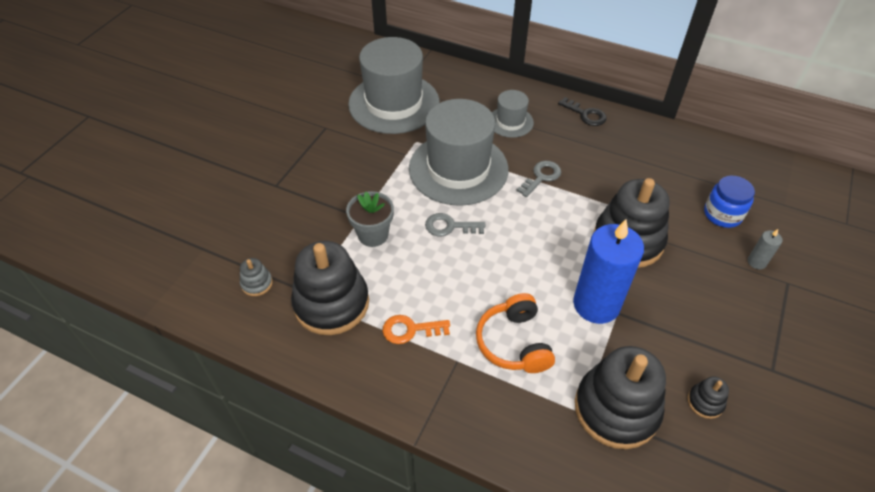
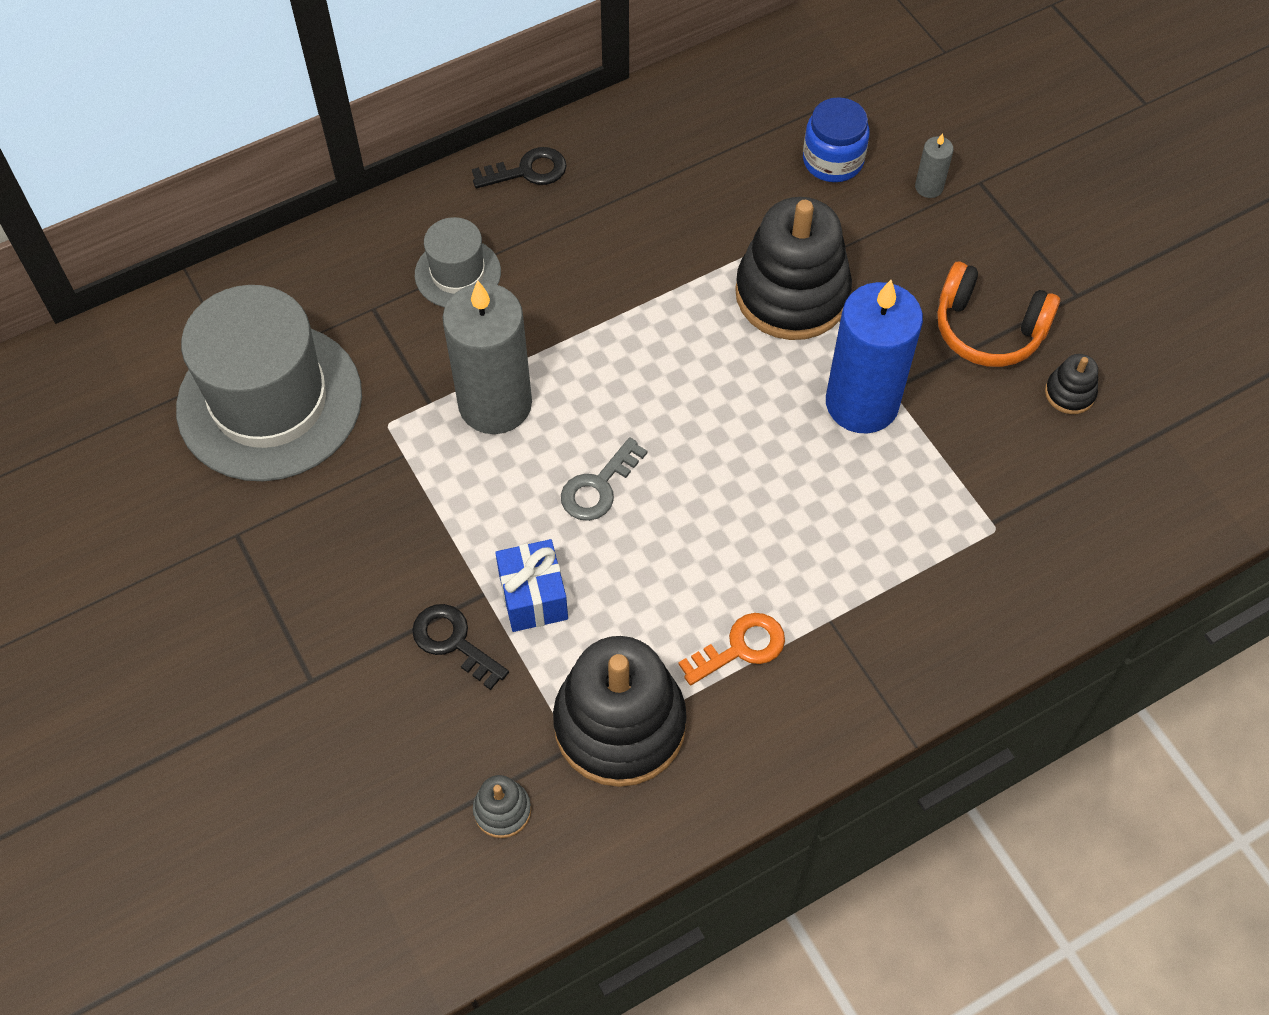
camera: 55 degrees left, 10 degrees up
(328, 220) = (453, 642): none -> black key
(373, 235) = (533, 597): grey flower pot -> blue gift
(410, 330) = (741, 648): orange key -> orange key turned 150 degrees counterclockwise
(458, 168) = (495, 404): grey hat -> grey candle
(514, 343) = (850, 536): orange headphones -> orange headphones (988, 329)
(541, 177) = (601, 312): grey key -> none
(616, 409) = (1017, 490): black stacking toy -> none

